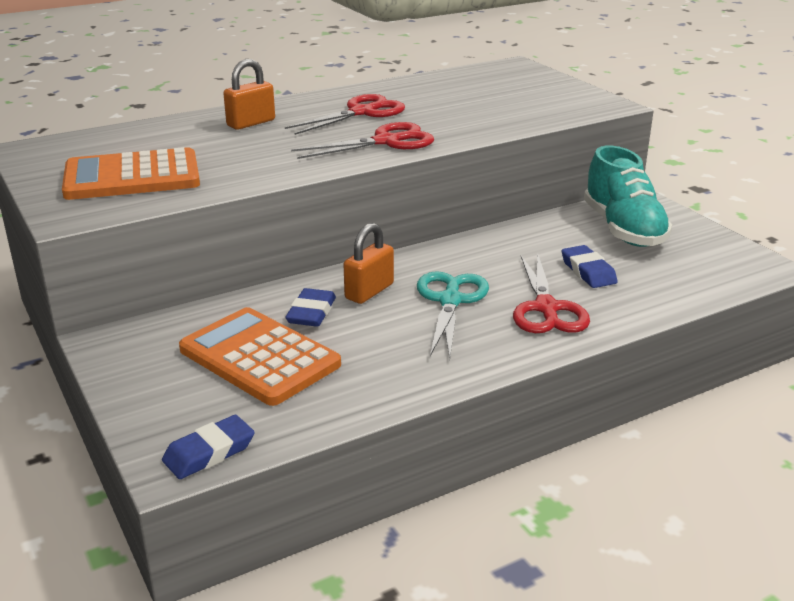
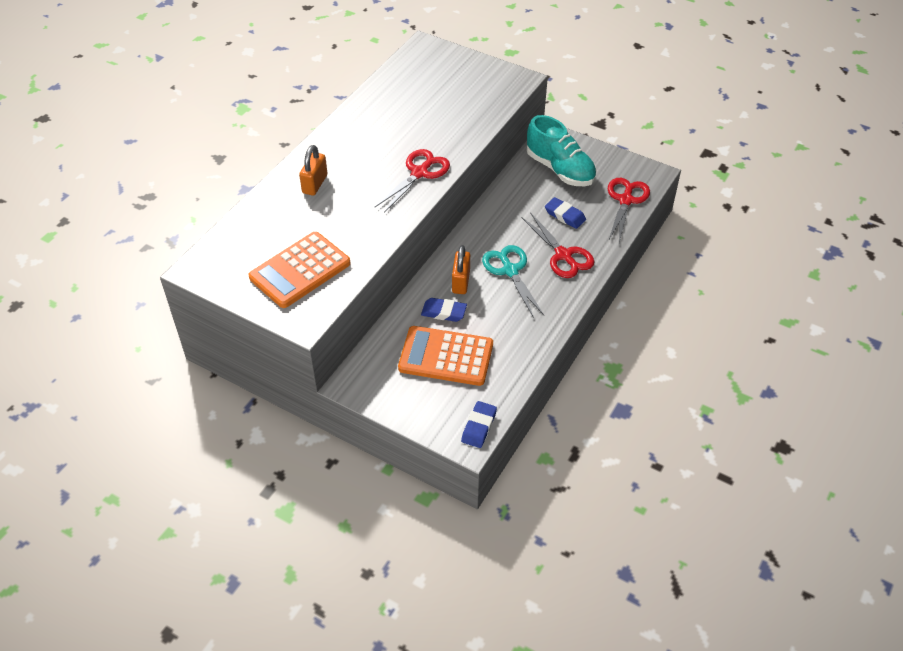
camera: 30 degrees left, 20 degrees up
(311, 313) = (444, 312): blue eraser -> blue eraser turned 60 degrees counterclockwise
(362, 112) = (375, 144): red scissors -> red scissors (625, 200)

